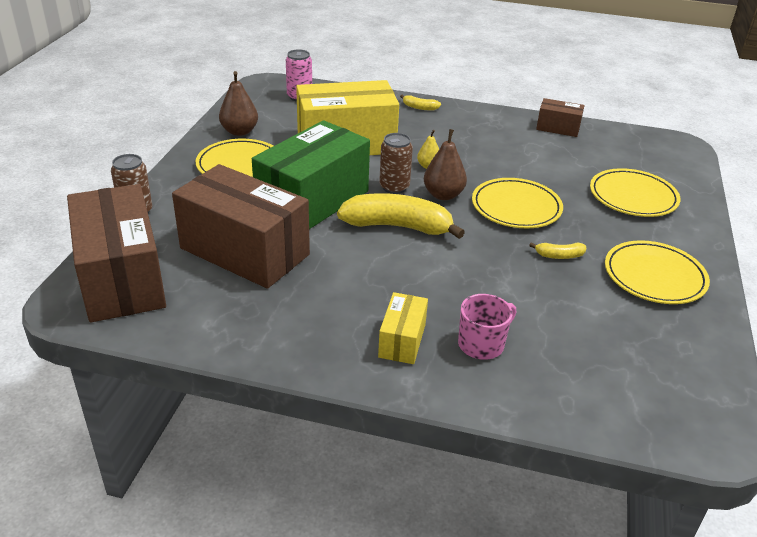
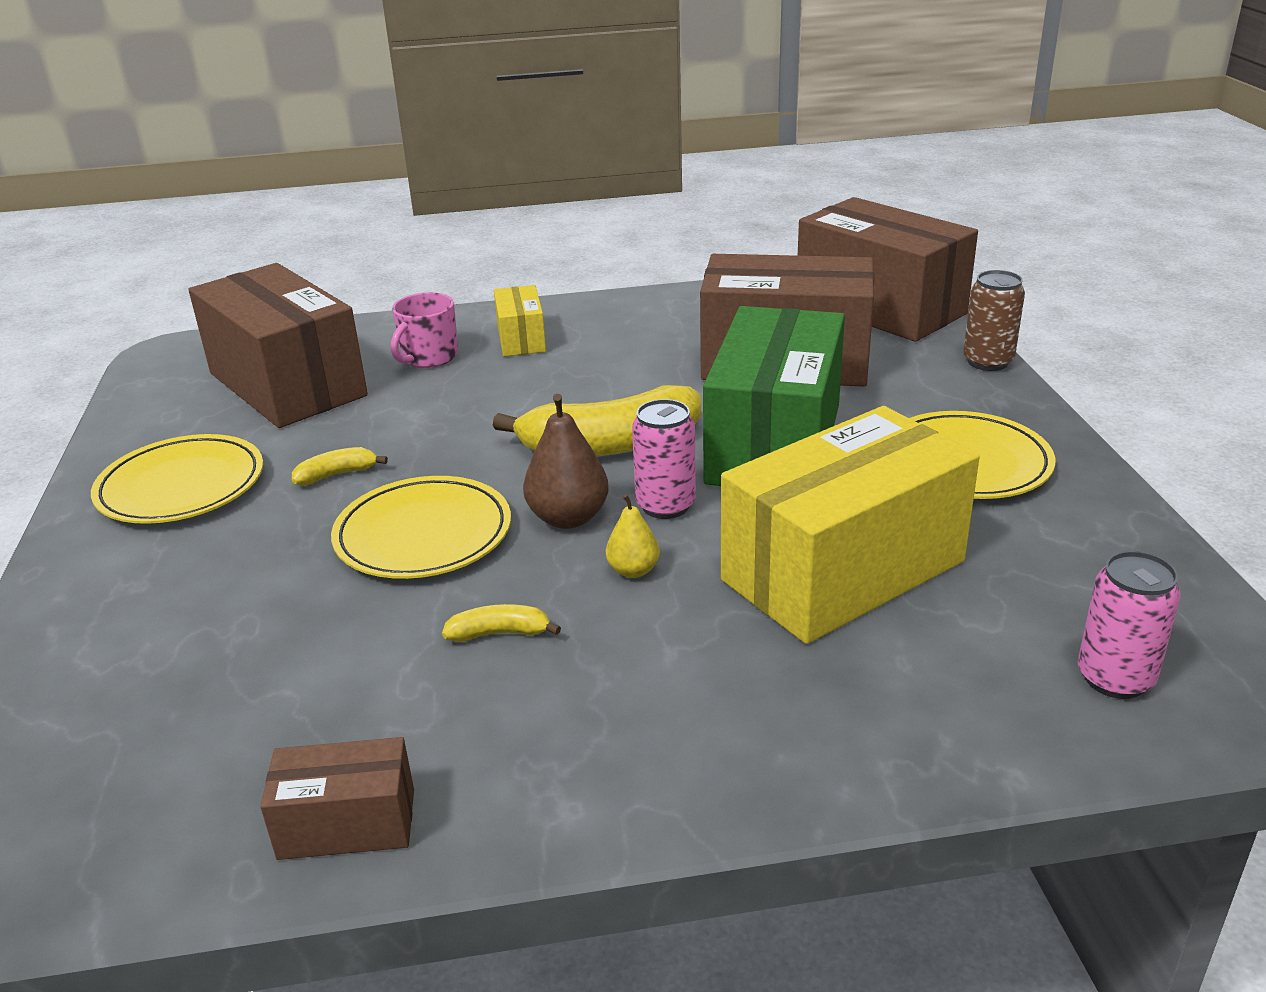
camera: 160 degrees right, 5 degrees down
(239, 131) = (1075, 527): brown pear -> none
(394, 187) = (665, 505): brown can -> pink can
(419, 107) = (783, 761): yellow banana -> yellow banana (500, 633)
(598, 351) = (287, 384): none -> brown box
(633, 197) = (172, 633): yellow plate -> none

